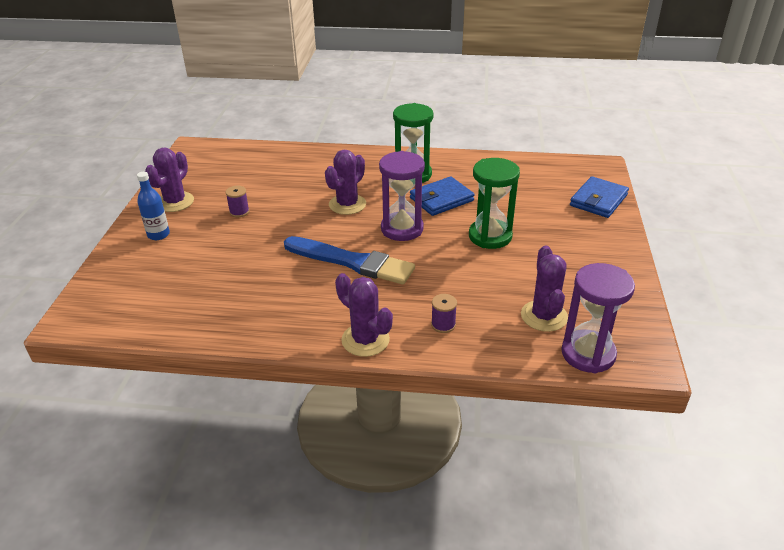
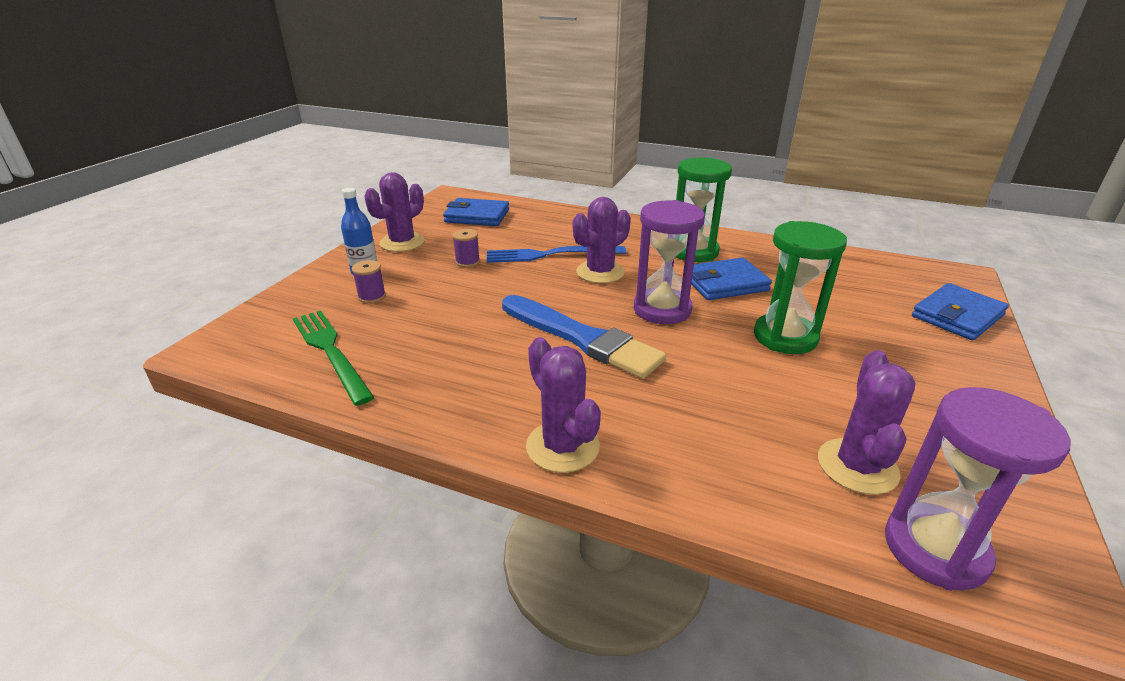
camera: 15 degrees right, 5 degrees down
(170, 306) = (330, 352): none -> green fork
(227, 166) = (477, 216): none -> blue wallet
(303, 194) = (550, 255): none -> blue fork
(443, 325) = (687, 447): purple spool -> purple spool (372, 296)

